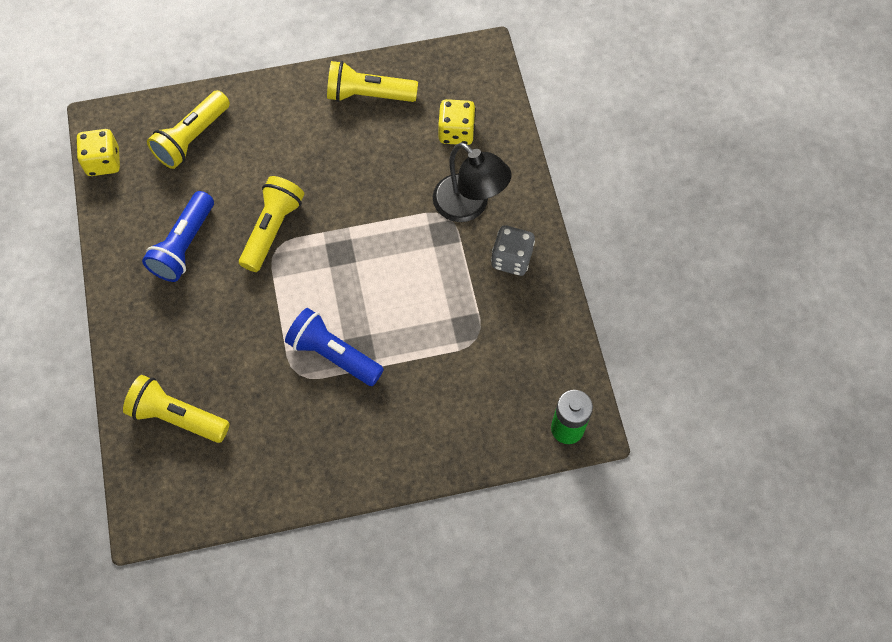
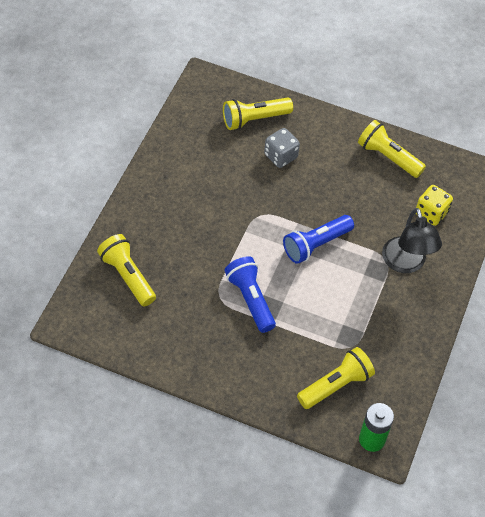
camera: 30 degrees right, 10 degrees down
(103, 162) = (189, 102): yellow dice -> none
(184, 245) = (203, 179): blue flashlight -> blue flashlight (315, 245)
(272, 229) = (266, 202): yellow flashlight -> yellow flashlight (336, 385)
(511, 259) = (411, 313): grey dice -> grey dice (280, 156)

